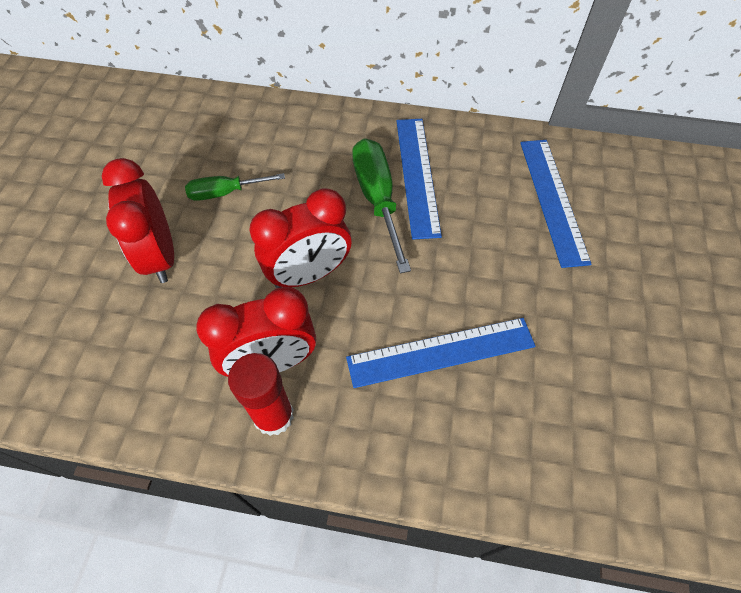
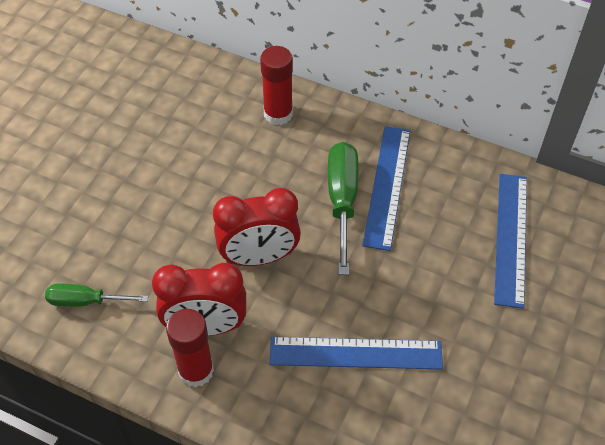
camera: 15 degrees right, 5 degrees down
(160, 256) = (134, 211): red clock -> none
(226, 192) = (205, 165): green screwdriver -> green screwdriver (86, 301)
(288, 129) = (278, 114): none -> red glue stick

